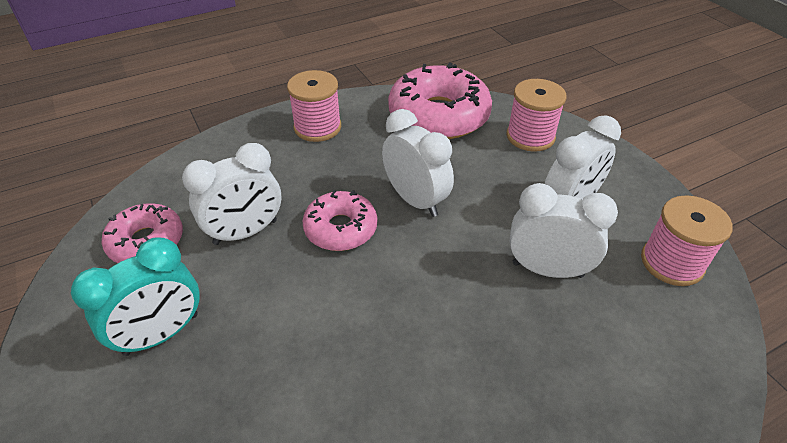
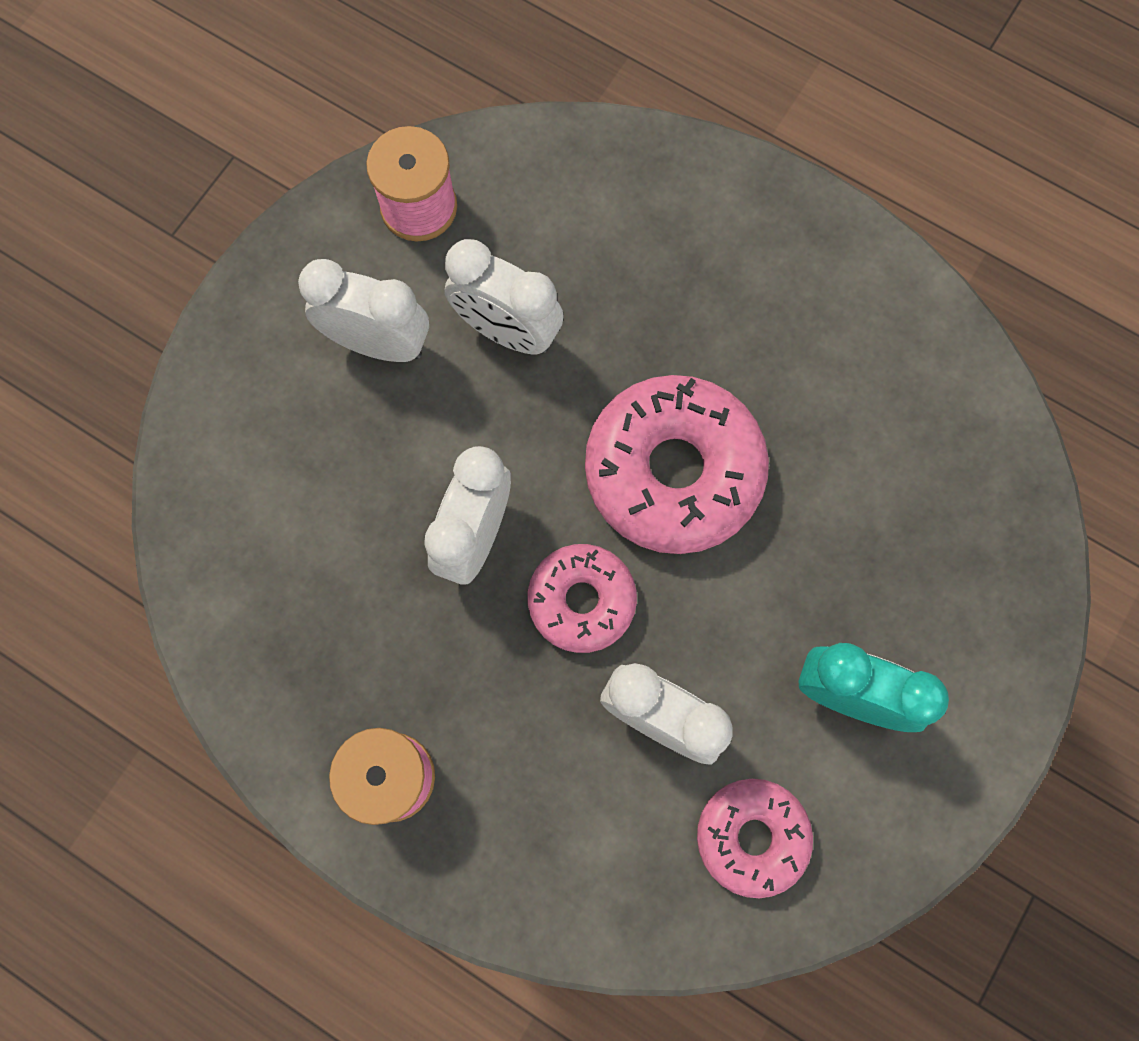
camera: 120 degrees left, 30 degrees up
(438, 116) = (259, 602): pink donut -> pink donut (673, 471)
(530, 136) = (245, 444): pink spool -> none
(547, 269) = (507, 331): white clock -> white clock turned 45 degrees counterclockwise

